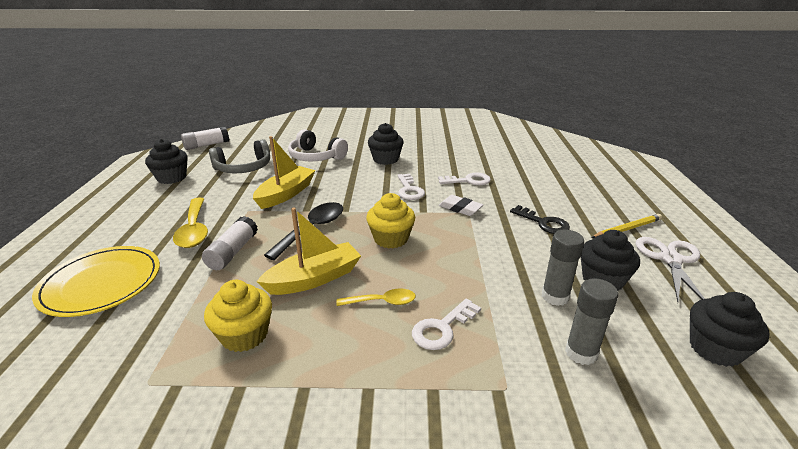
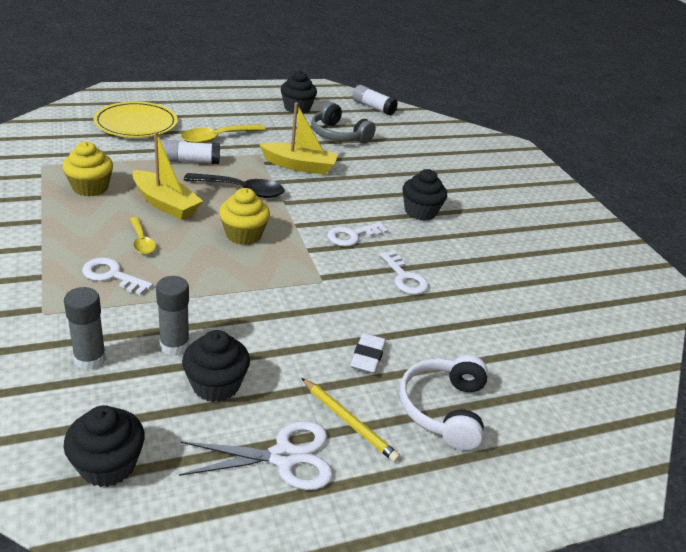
camera: 65 degrees right, 5 degrees up
(316, 157) = (392, 168): white headphones -> white headphones (443, 409)
(460, 208) = (329, 274): white eraser -> white eraser (367, 356)
(543, 223) = (327, 341): black key -> none

